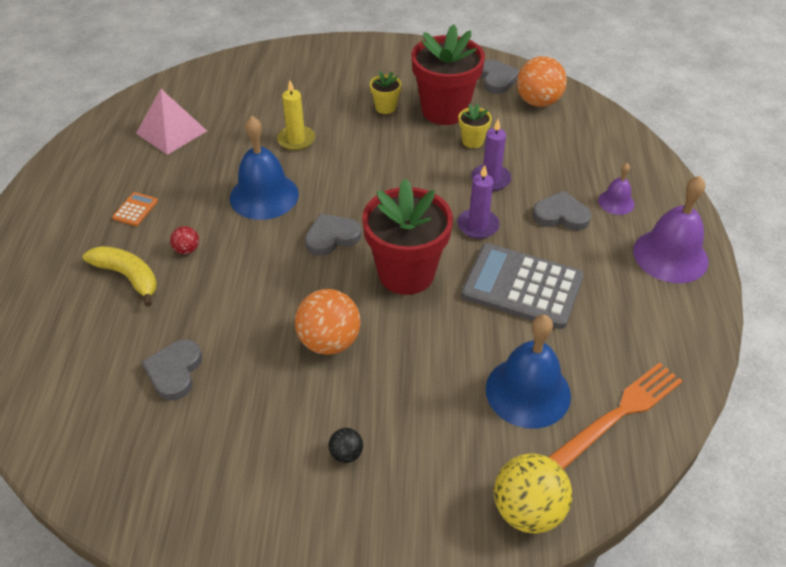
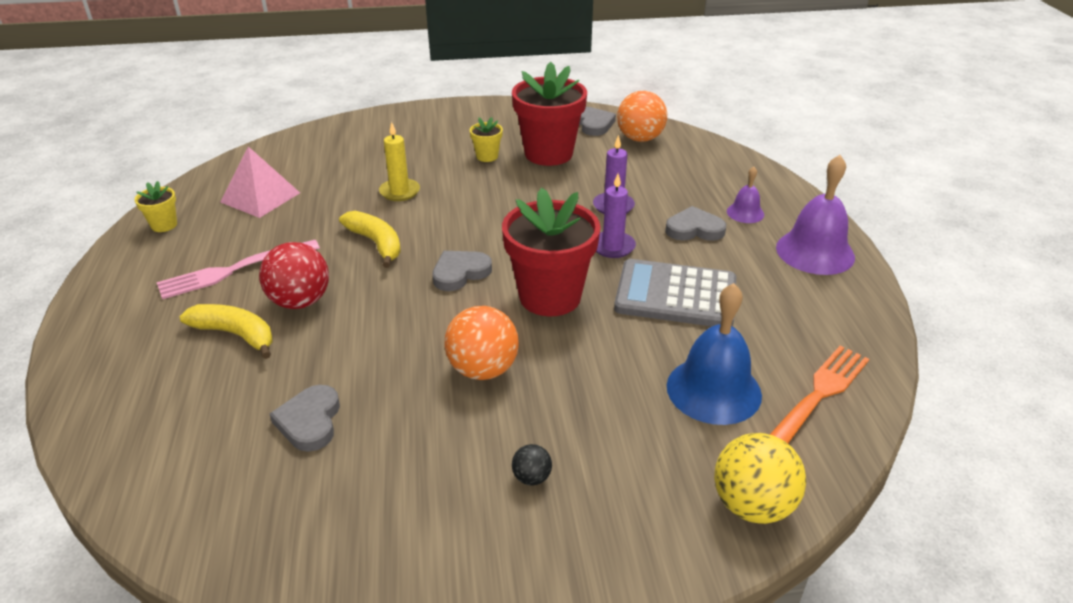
camera: 10 degrees left, 10 degrees down
(135, 209) = (232, 271): orange calculator -> pink fork
(187, 250) = (300, 301): red ball -> red ball, size x2.08
(264, 196) = (376, 243): blue bell -> yellow banana
(472, 141) = (585, 176): yellow flower pot -> yellow flower pot (164, 225)

